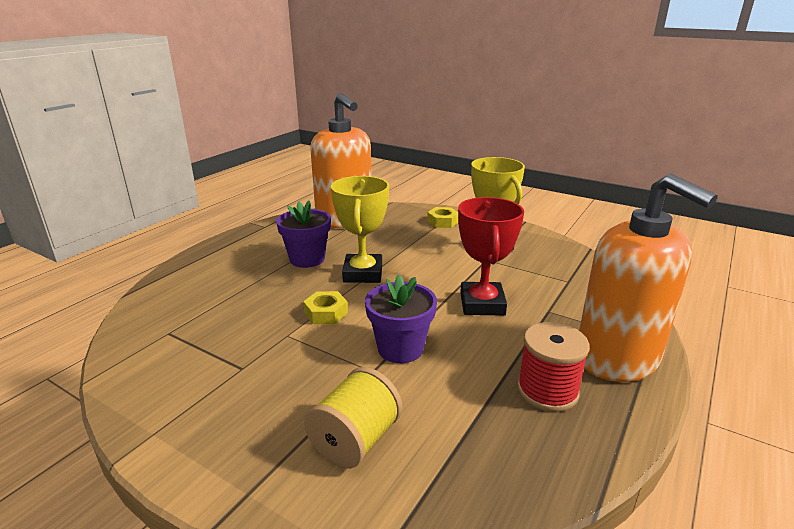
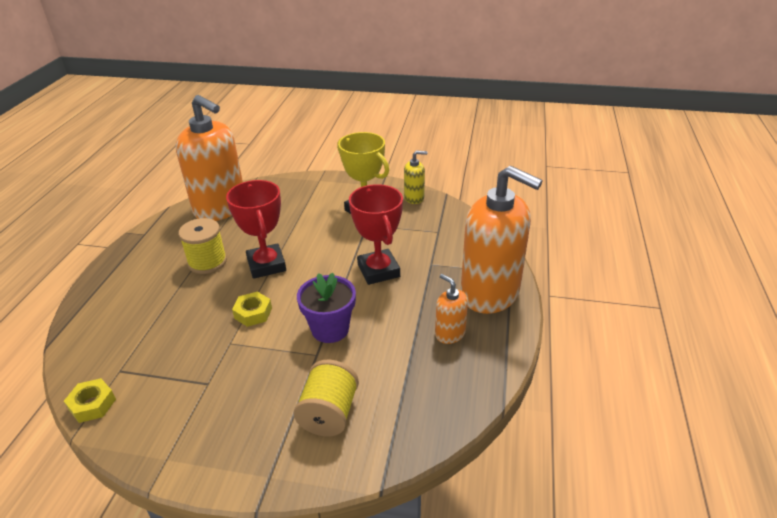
camera: 20 degrees left, 10 degrees up
(307, 259) = (207, 262): purple flower pot -> yellow spool
(363, 273) = (266, 265): yellow trophy -> red trophy
(443, 222) = (314, 191): yellow nut -> yellow nut (92, 404)
(547, 391) = (450, 334): red spool -> orange soap dispenser
(550, 245) = (414, 198): none -> yellow soap dispenser

